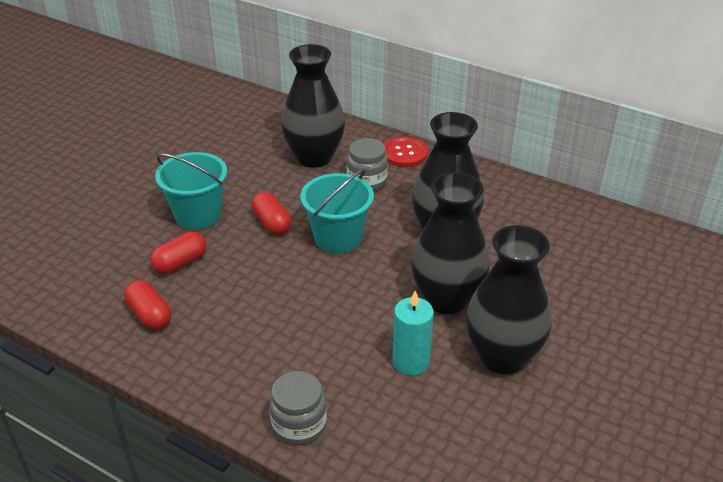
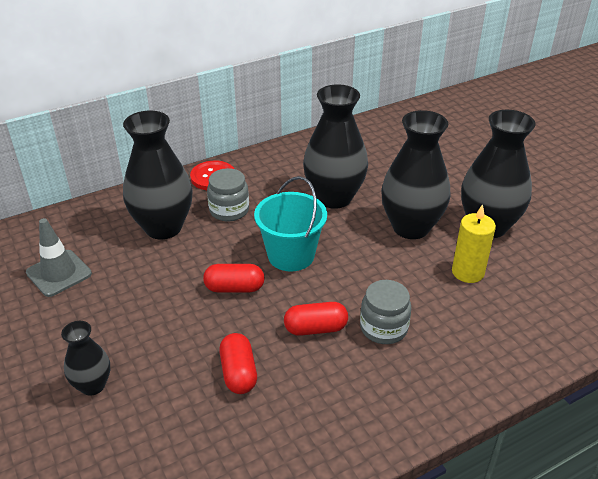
camera: 60 degrees left, 0 degrees up
(127, 200) = (93, 385): none -> black vase
(150, 315) = (301, 422): red capsule -> red capsule (315, 328)
(198, 215) = (173, 335): turquoise bucket -> none
(223, 135) = (59, 273): none -> grey traffic cone
(299, 424) = (504, 361): grey jar -> grey jar (383, 328)
(411, 362) = (467, 272): turquoise candle -> yellow candle

